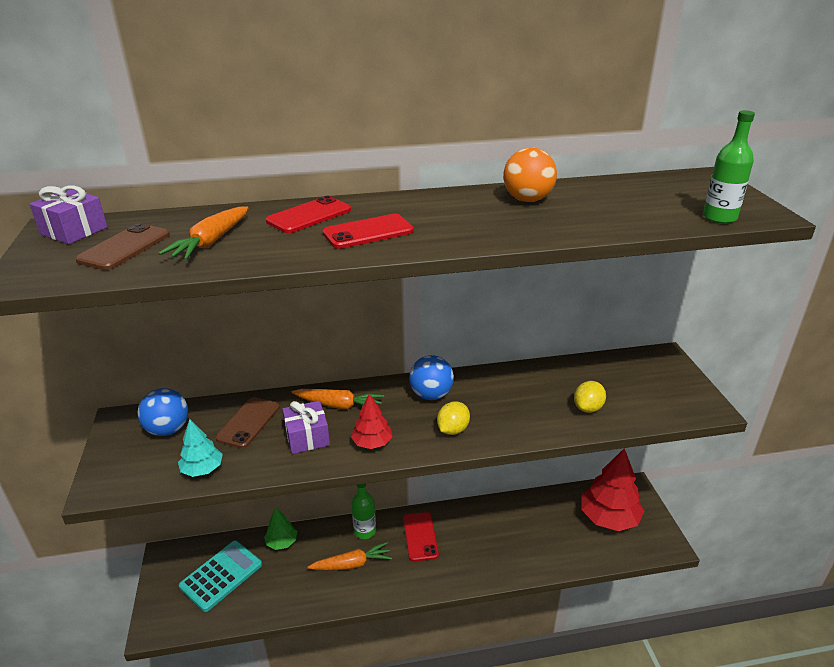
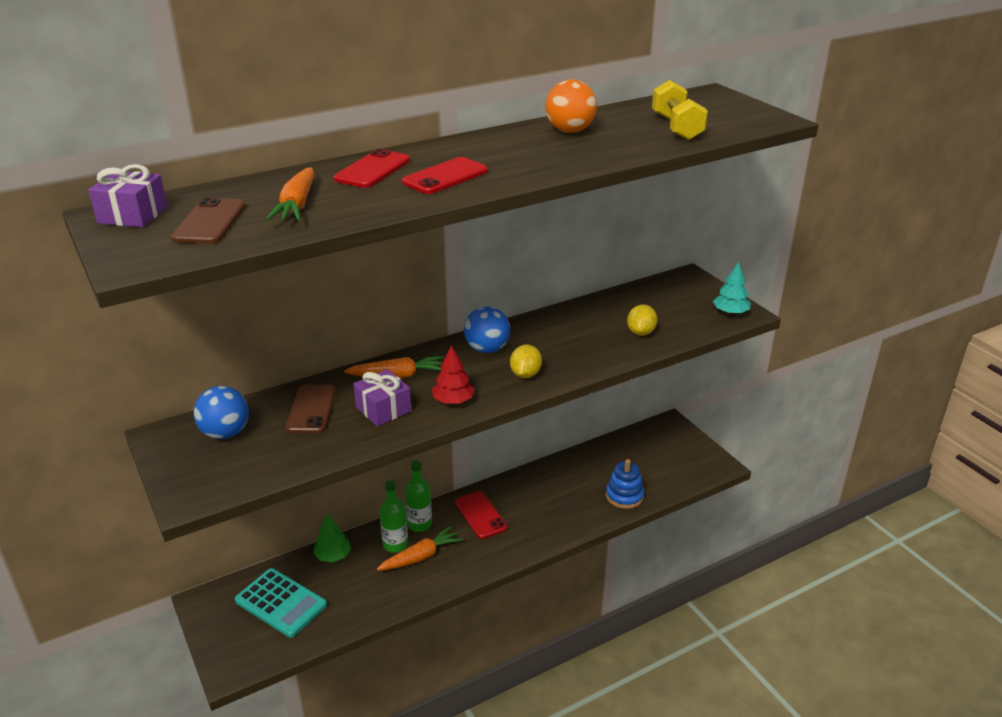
camera: 20 degrees left, 0 degrees up
(202, 469) = (291, 459): turquoise tree -> turquoise tree (730, 312)
(221, 575) = (281, 603): turquoise calculator -> turquoise calculator turned 105 degrees clockwise
(560, 553) = (624, 496): none -> blue stacking toy
(609, 518) = (657, 455): red tree -> none
(644, 210) = (677, 127): none -> yellow dumbbell
(719, 217) = (742, 126): green bottle -> green bottle (395, 544)

